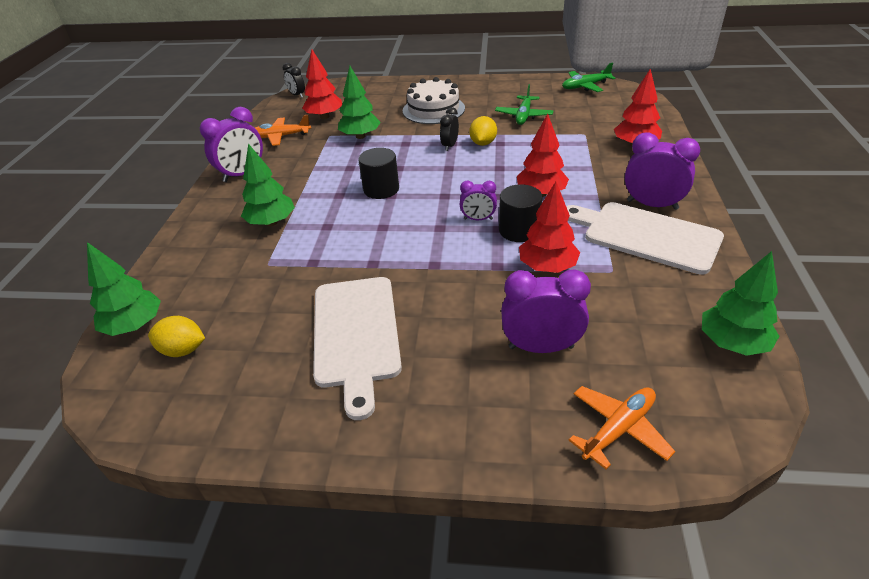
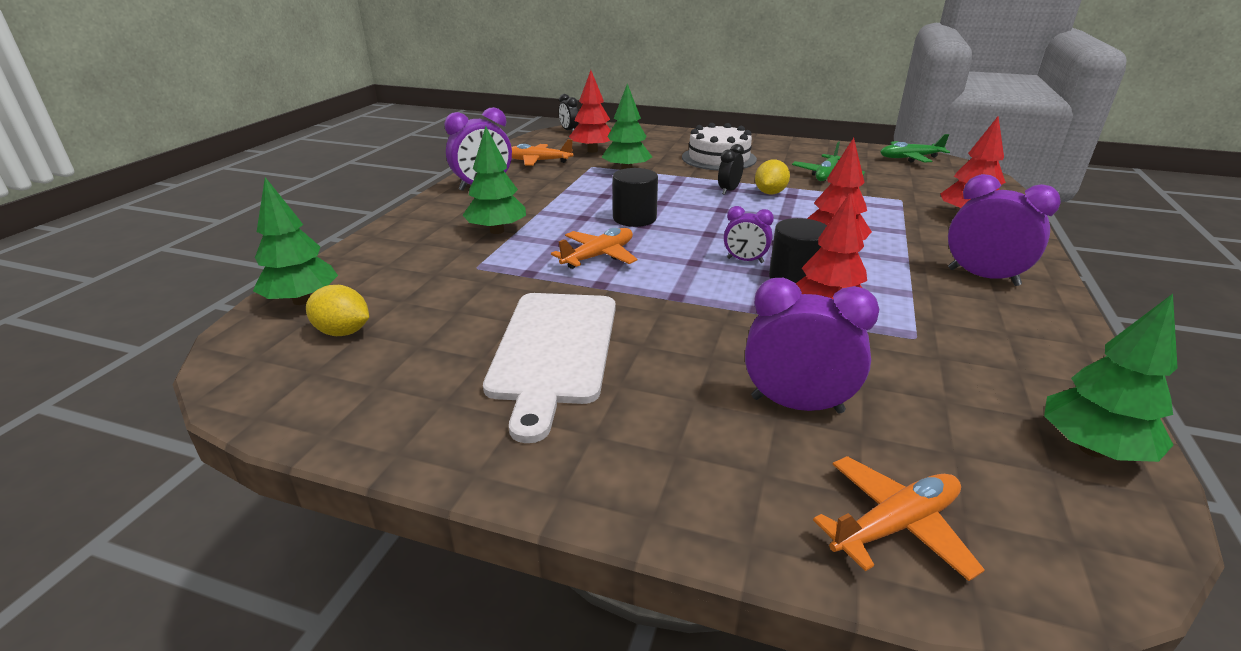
camera: 10 degrees right, 10 degrees down
(363, 235) = (599, 256): none -> orange plane
(646, 236) = (970, 307): white cutting board -> none

